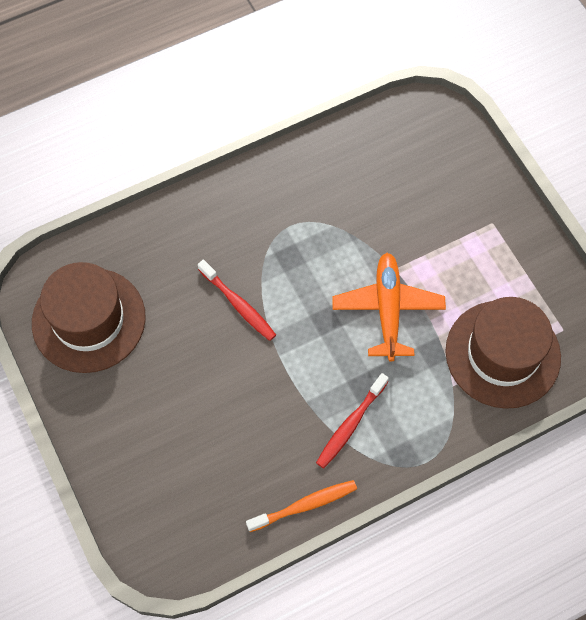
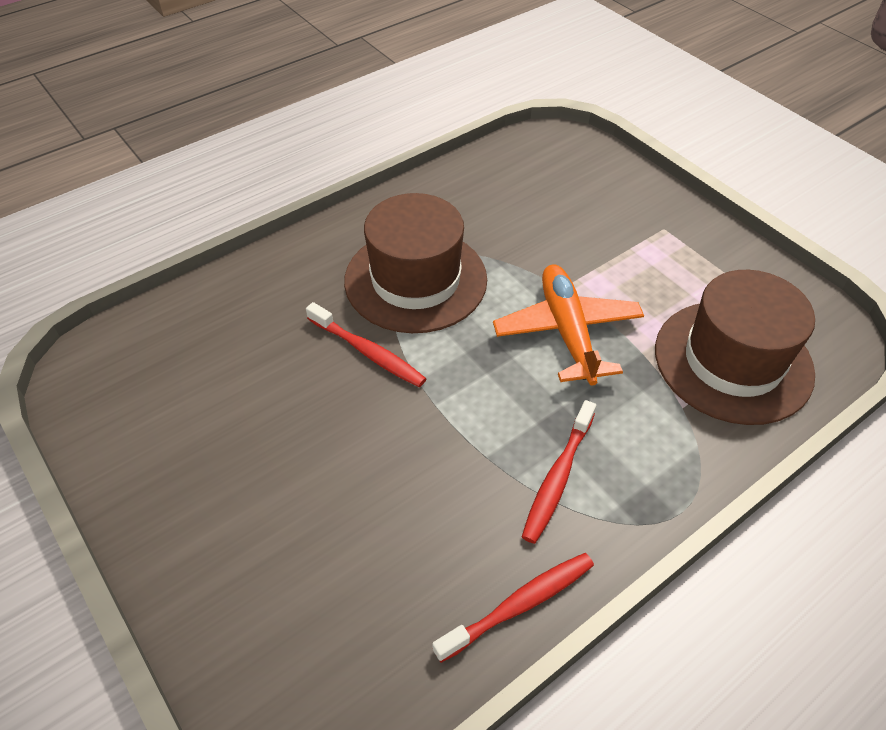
camera: 10 degrees left, 15 degrees down
(89, 320) = (158, 398): brown hat -> brown hat (415, 280)
(304, 505) = (518, 605): orange toothbrush -> red toothbrush

